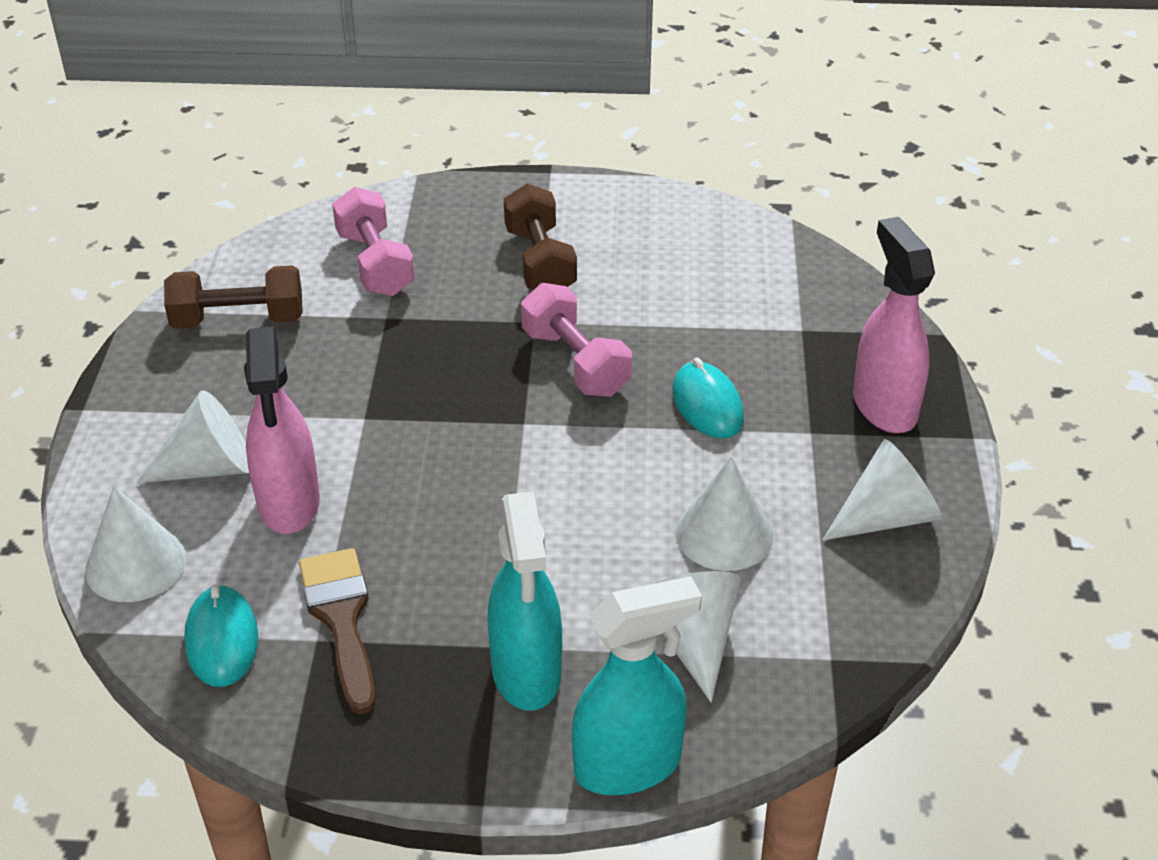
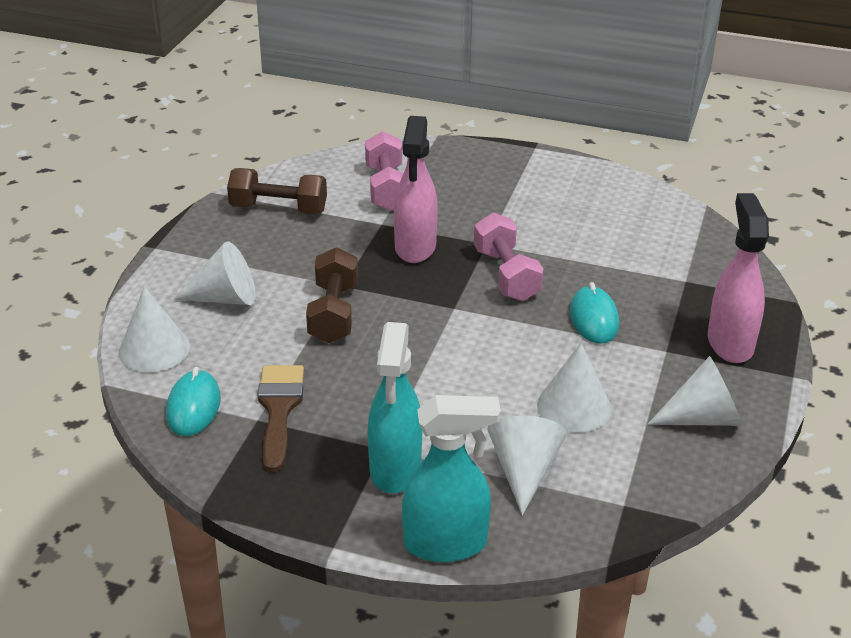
camera: 15 degrees right, 5 degrees down
(289, 504) = (270, 331): pink spray bottle -> pink spray bottle (415, 247)
(540, 262) = (505, 205): brown dumbbell -> brown dumbbell (333, 313)

